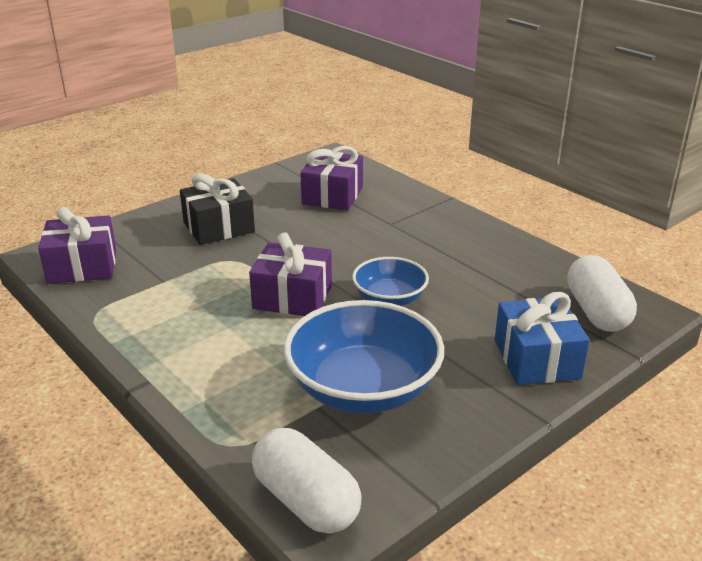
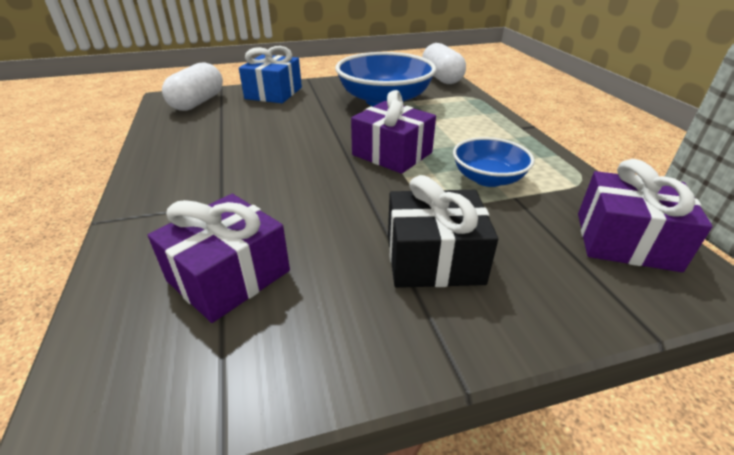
camera: 155 degrees left, 5 degrees up
(389, 298) = (316, 136): blue bowl -> blue bowl (488, 178)

